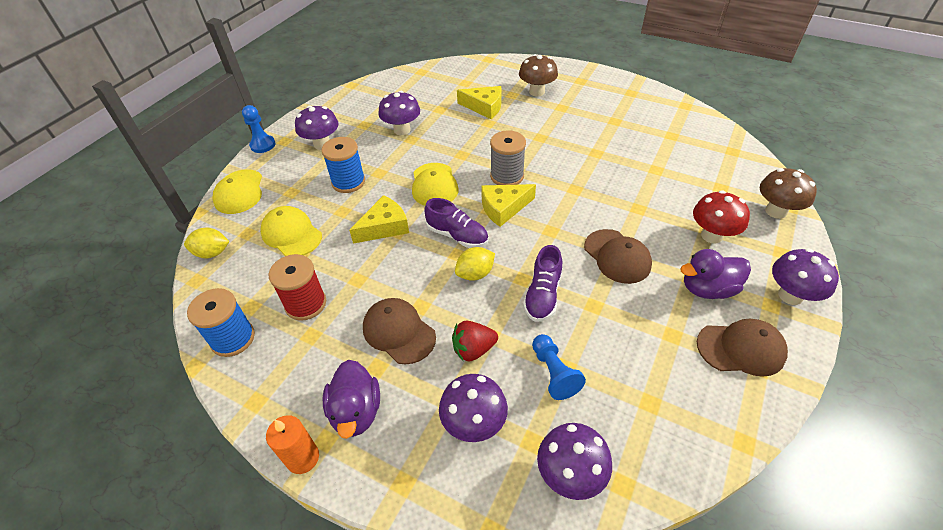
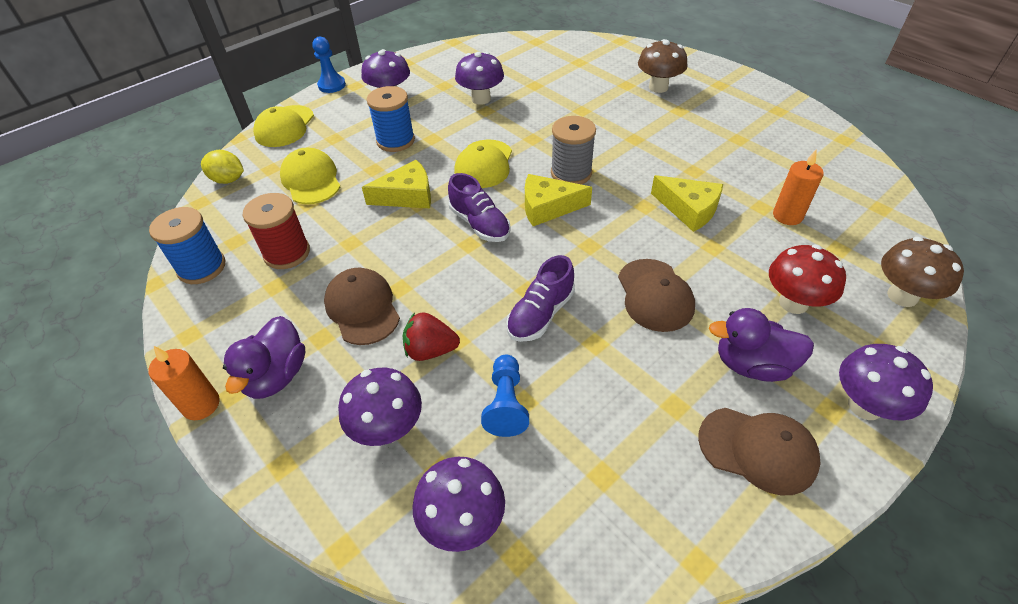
camera: 20 degrees right, 0 degrees up
(475, 274) = (477, 270): yellow lemon -> none
(484, 107) = (586, 92): yellow cheese -> yellow cheese (689, 209)
(676, 172) = (787, 216): none -> orange candle

